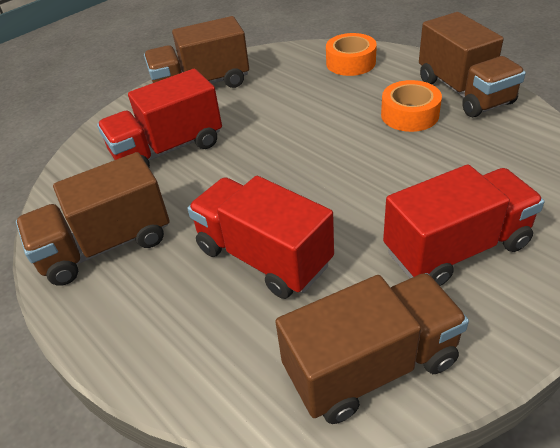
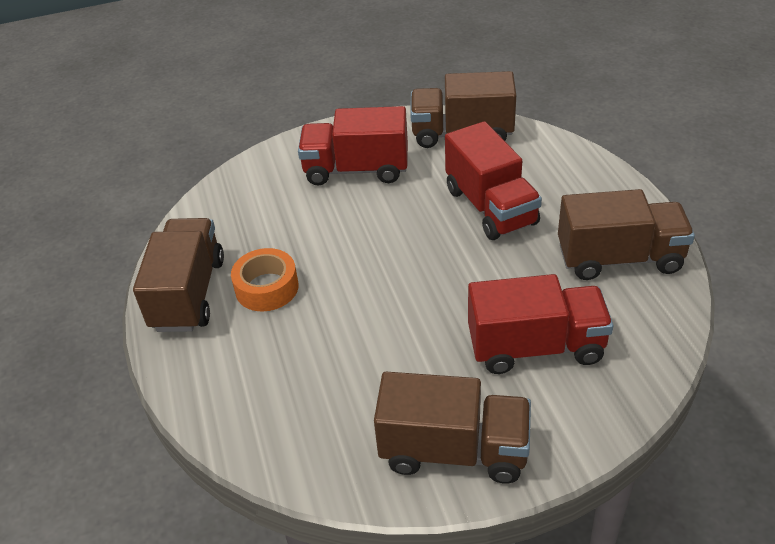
camera: 155 degrees left, 0 degrees up
(350, 63) = (243, 398): orange tape -> none

